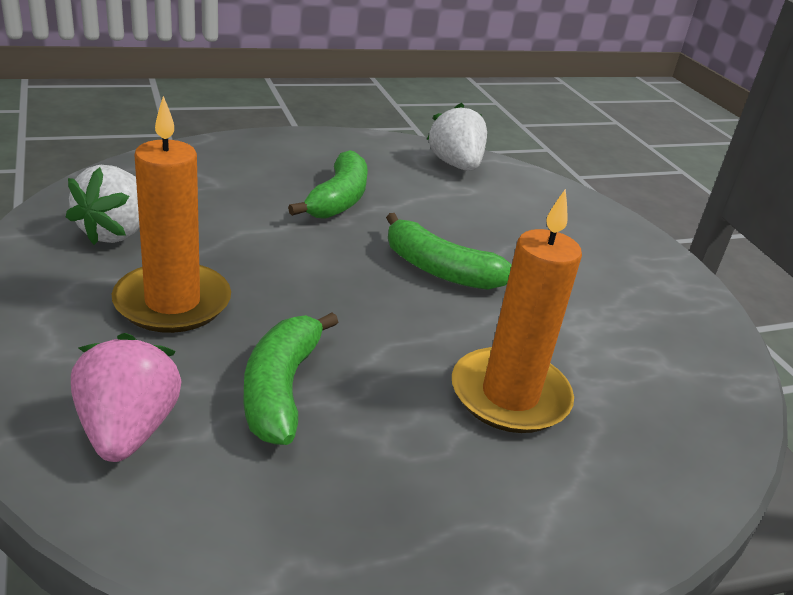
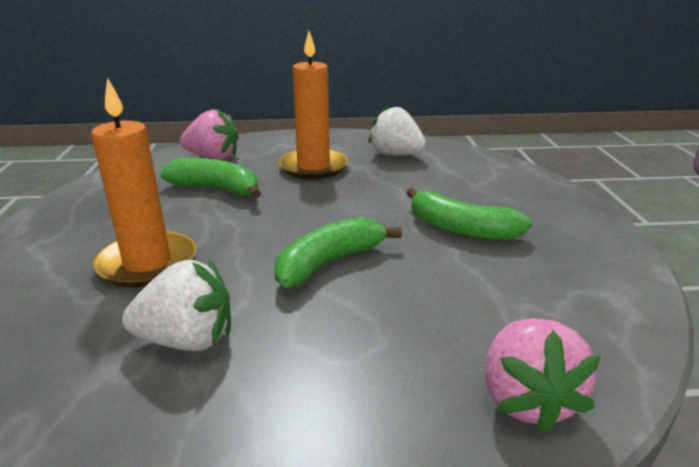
camera: 110 degrees right, 5 degrees down
(455, 165) = (591, 322): white strawberry -> white strawberry (187, 340)
(546, 195) = (526, 399): none -> pink strawberry

